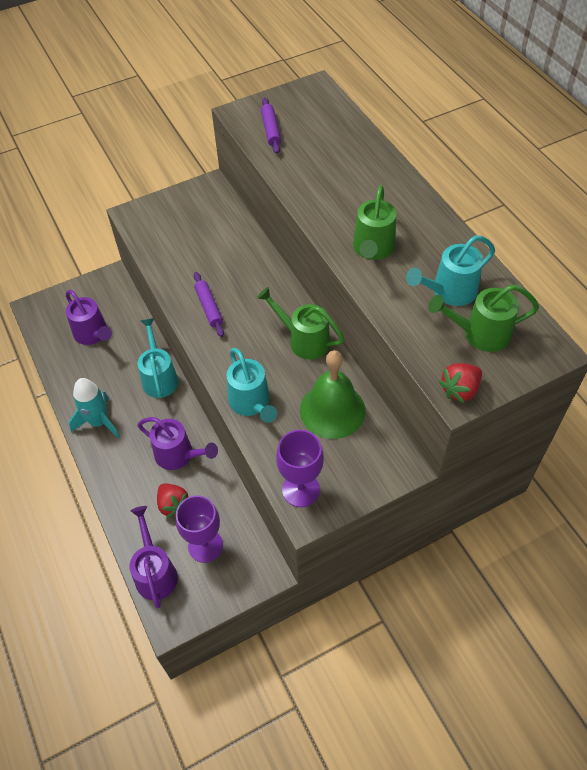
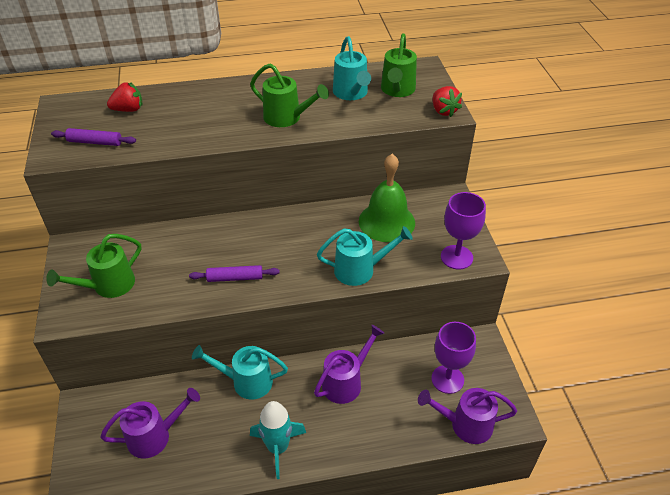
camera: 75 degrees left, 10 degrees down
(173, 505) = (398, 397): red strawberry -> red strawberry (128, 109)
(303, 340) = (307, 222): green watering can -> green watering can (108, 286)

